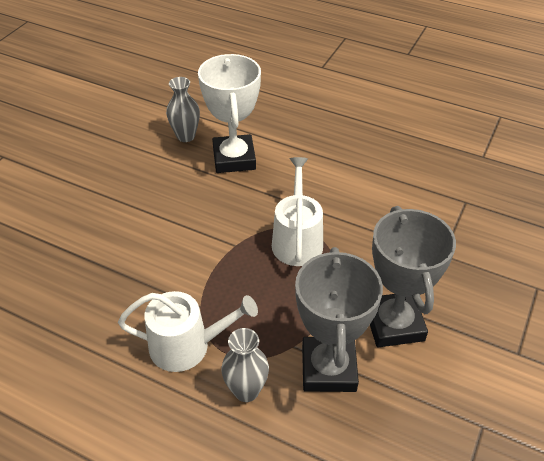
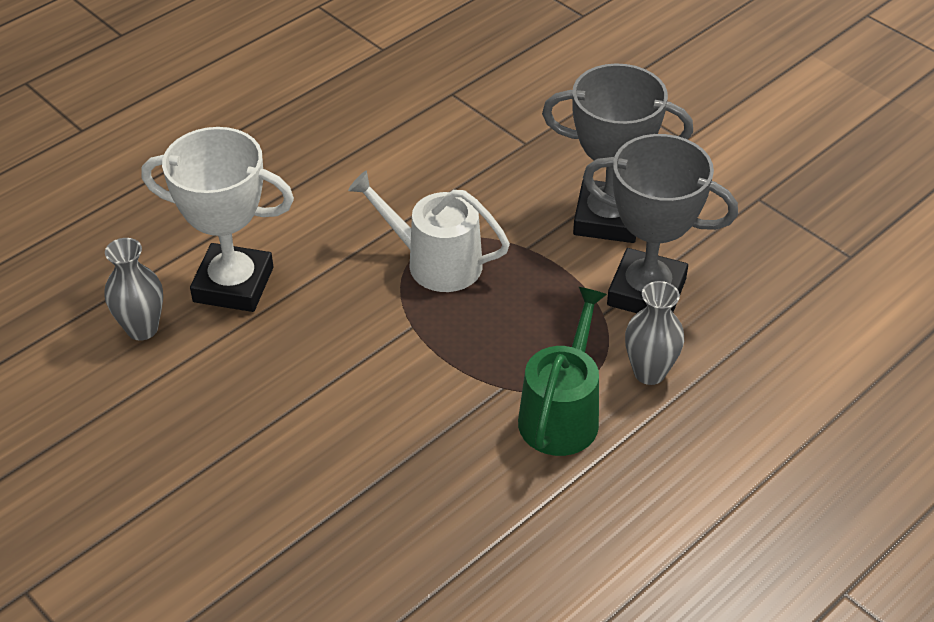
camera: 70 degrees left, 0 degrees up
(187, 346) = (561, 414): white watering can -> green watering can

